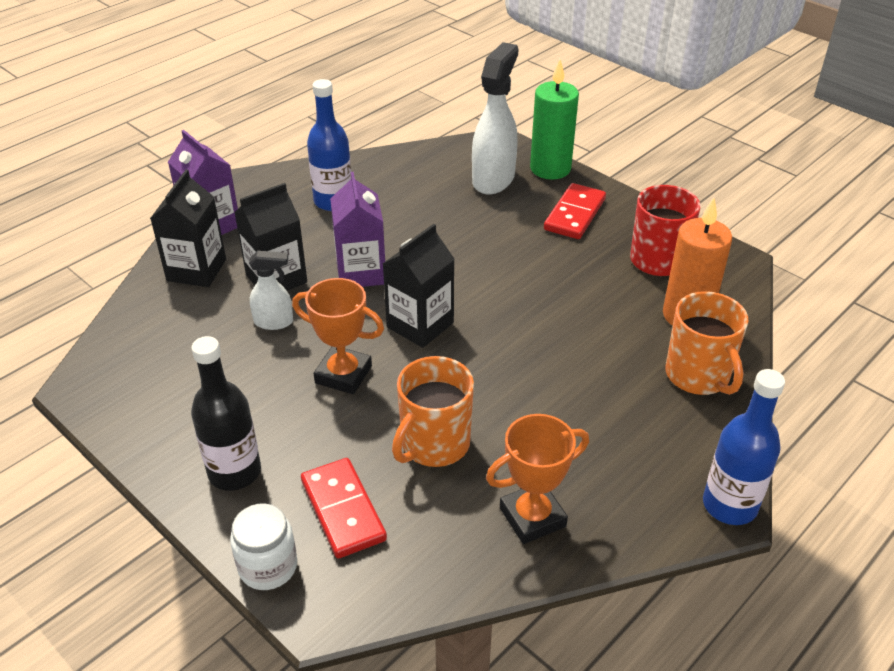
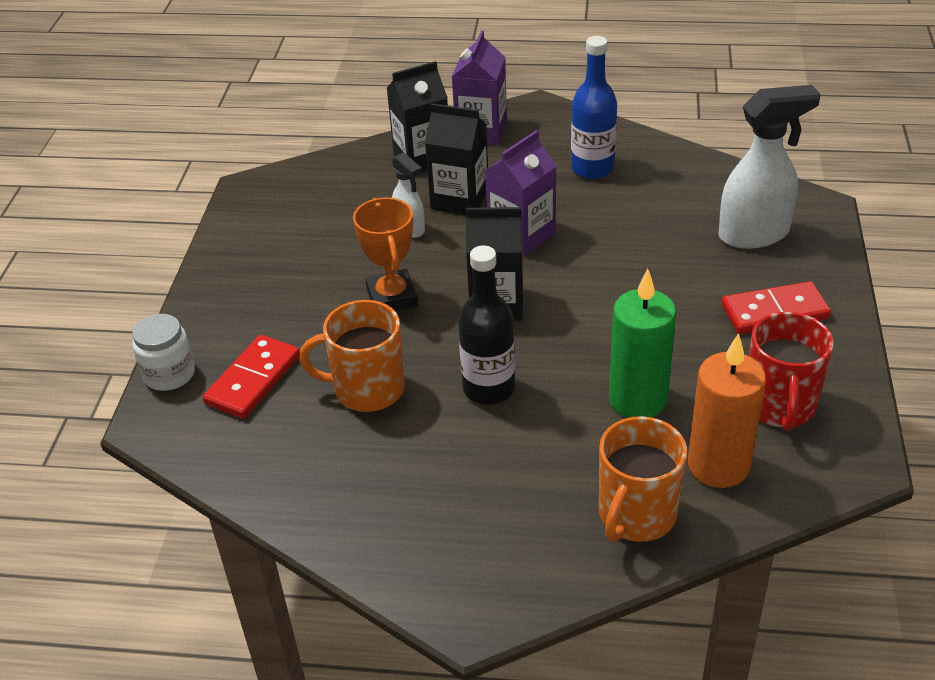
camera: 55 degrees right, 0 degrees up
(234, 472) = (239, 305): black bottle -> black bottle (489, 388)
(532, 517) = (343, 490): orange trophy -> none
(550, 169) = (825, 259): green candle -> green candle (637, 399)
(729, 505) = (480, 617): blue bottle -> none

